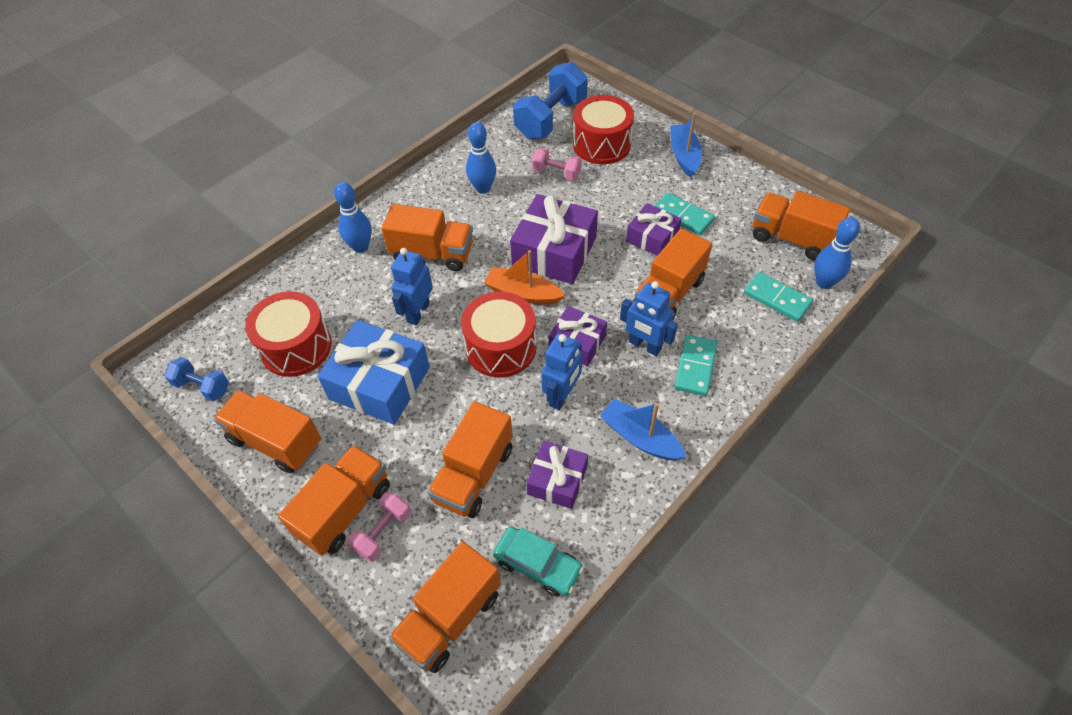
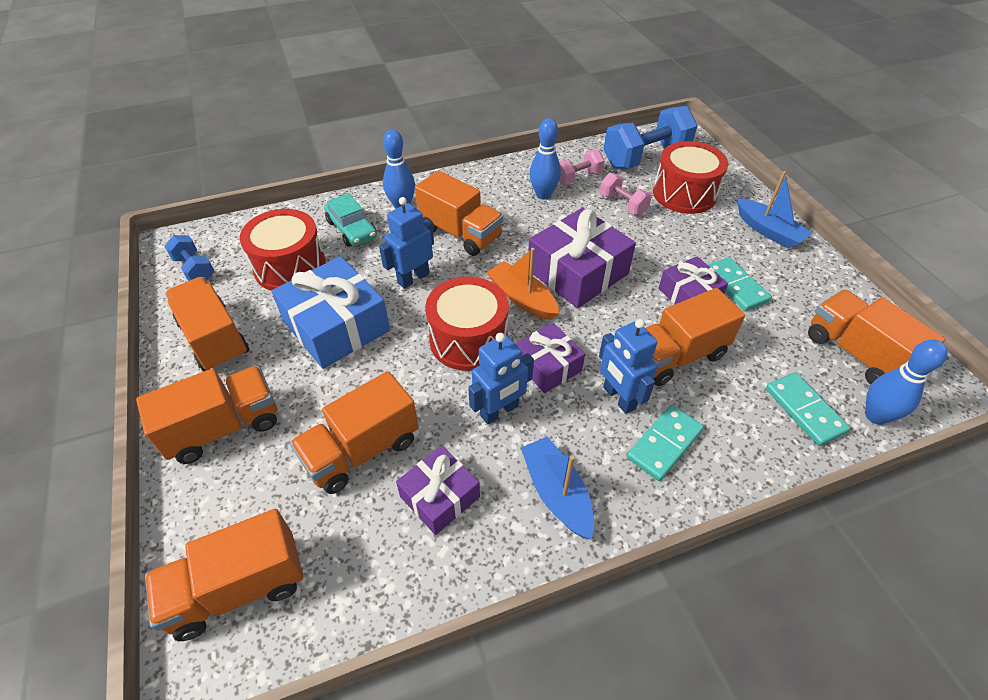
camera: 25 degrees right, 5 degrees down
(383, 532) = (241, 466): pink dumbbell -> pink dumbbell (578, 177)
(538, 565) = (361, 578): turquoise car -> turquoise car (352, 229)
(684, 156) = (768, 231): blue boat -> blue boat turned 120 degrees clockwise

